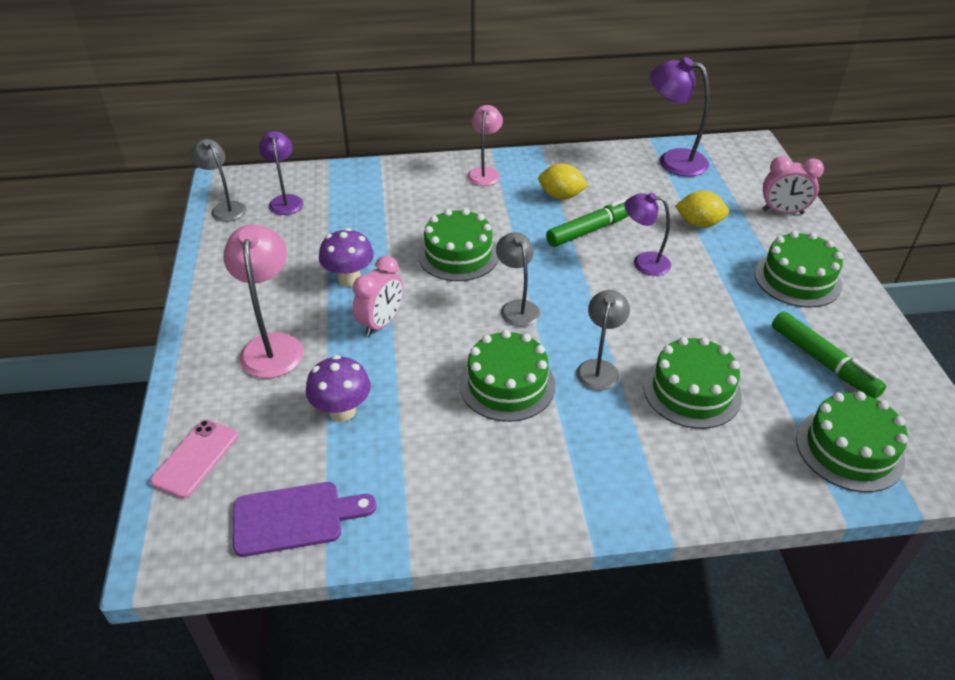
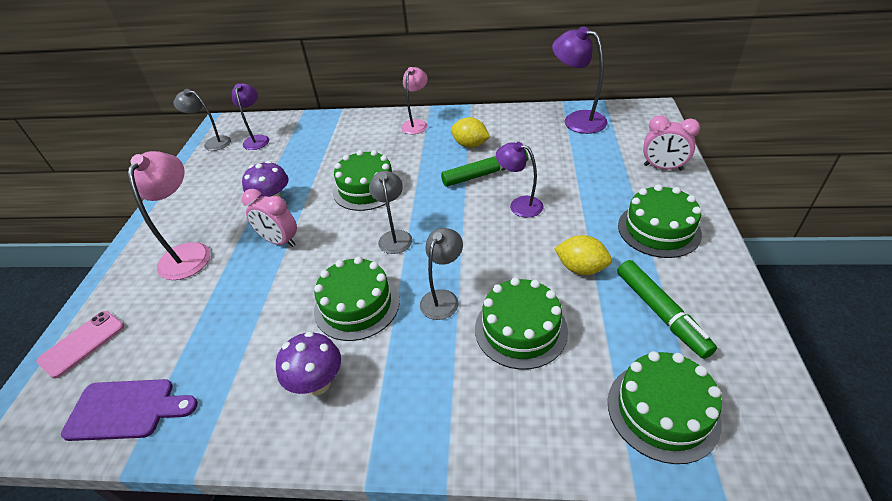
camera: 15 degrees right, 0 degrees up
(225, 208) = (212, 143): grey lamp -> grey lamp turned 45 degrees counterclockwise
(342, 411) = (212, 315): purple mushroom -> purple mushroom (317, 383)
(381, 323) = (280, 241): pink clock -> pink clock turned 75 degrees clockwise
(699, 224) = (581, 174): yellow lemon -> yellow lemon (581, 268)

